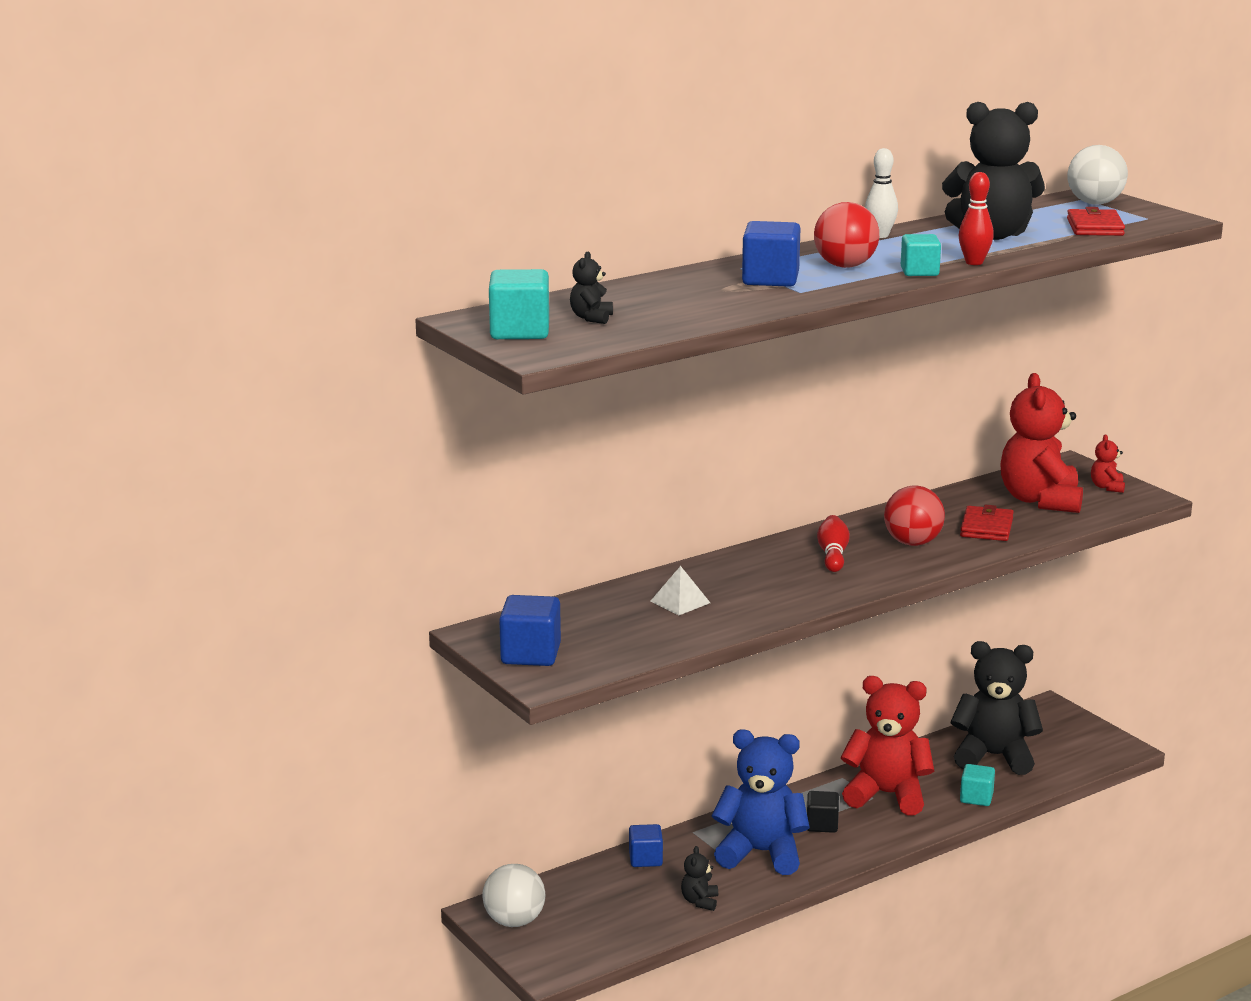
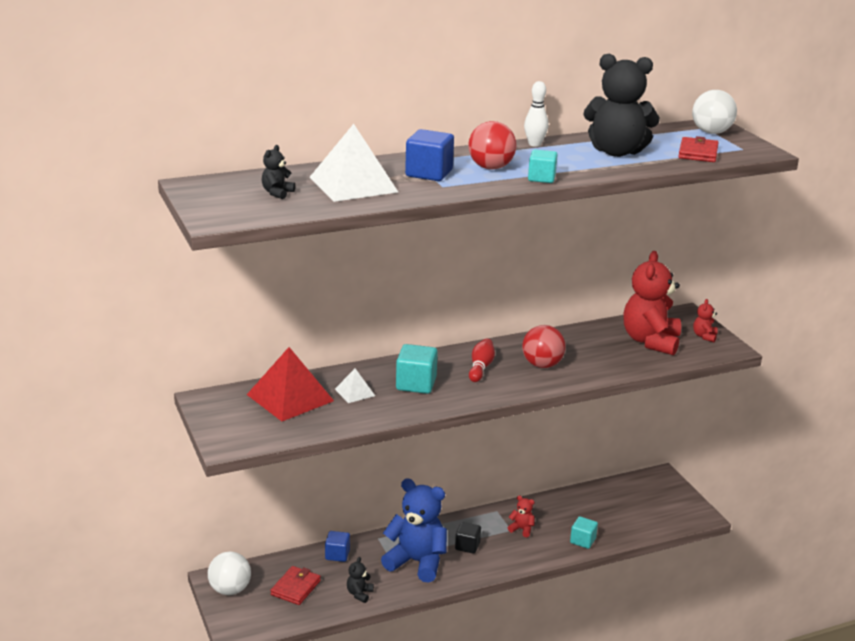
camera: 10 degrees right, 5 degrees up
(520, 331) = (218, 199): turquoise cube -> turquoise cube (416, 384)
(530, 654) = (230, 421): blue cube -> none
(595, 618) = (290, 397): none -> red pyramid
(682, 300) = (353, 184): none -> white pyramid
(887, 795) = (521, 529): red teddy bear -> red teddy bear, size x0.42
(974, 262) = (587, 174): red bowling pin -> none
(986, 528) = (601, 359): red wallet -> red wallet (295, 588)
(994, 756) = (608, 509): black teddy bear -> none

